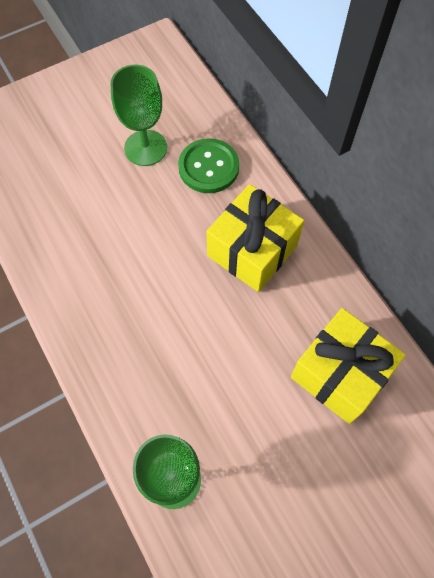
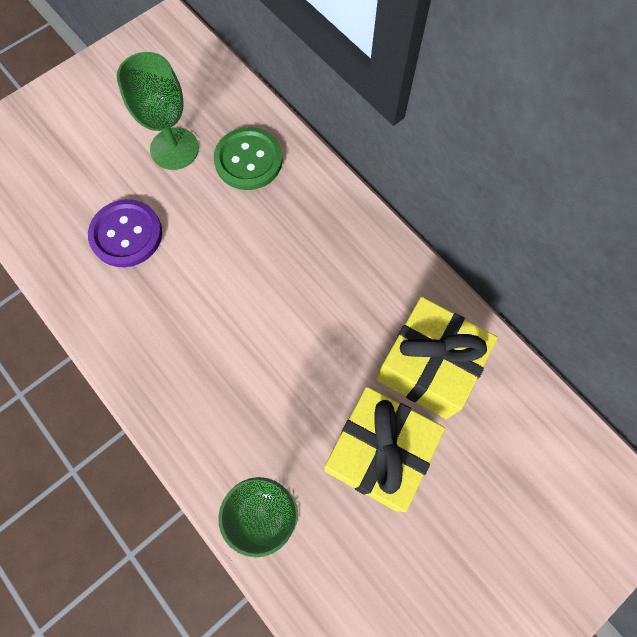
camera: 10 degrees left, 5 degrees up
(91, 215) = (126, 234): none -> purple button
(252, 251) = (312, 246): yellow gift -> yellow gift (378, 453)

